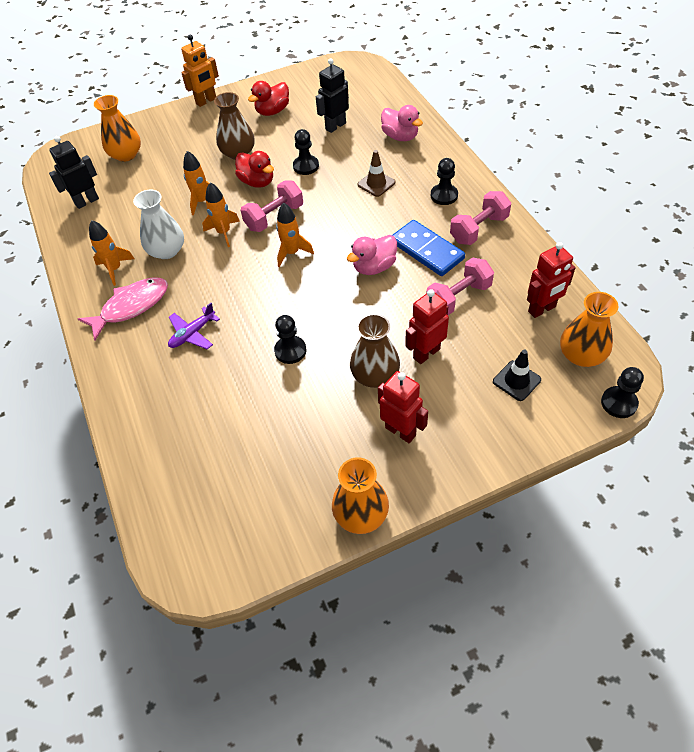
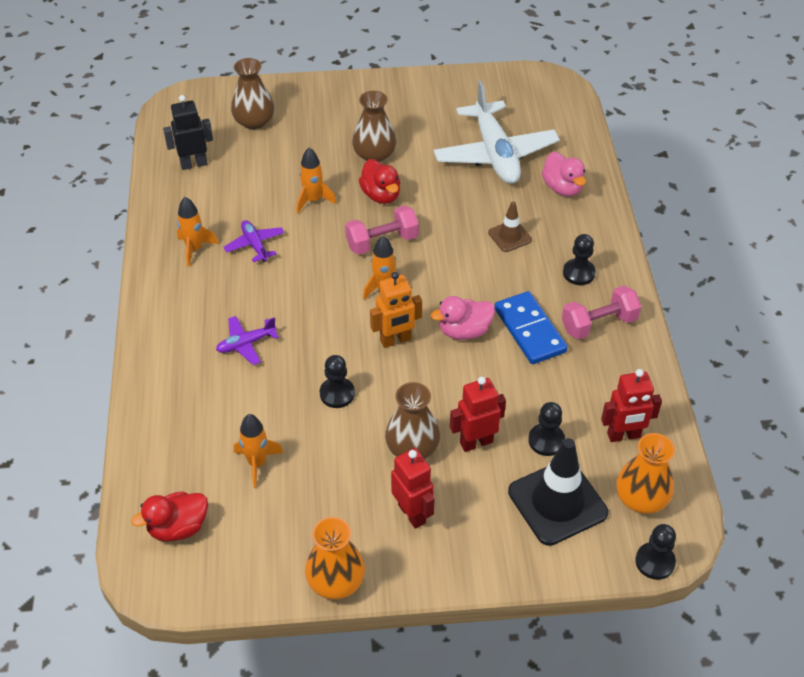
camera: 15 degrees right, 5 degrees down
(126, 155) = (254, 121): orange vase -> brown vase
(131, 306) = (196, 295): pink fish -> none
(167, 250) = (255, 245): white vase -> purple plane
(206, 101) = (365, 82): orange robot -> orange robot (395, 340)
(224, 232) = (321, 243): orange rocket -> orange rocket (257, 463)
(272, 111) = (433, 115): red duck -> red duck (178, 528)
(306, 166) = (441, 192): black pawn -> black pawn (546, 440)
(335, 126) = (495, 154): black robot -> white plane
(458, 297) = (539, 393): pink dumbbell -> none
(516, 380) = (557, 502): black traffic cone -> black traffic cone, size x1.89

